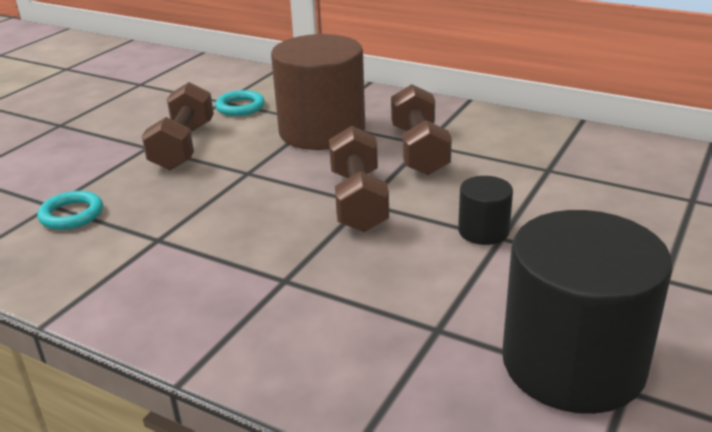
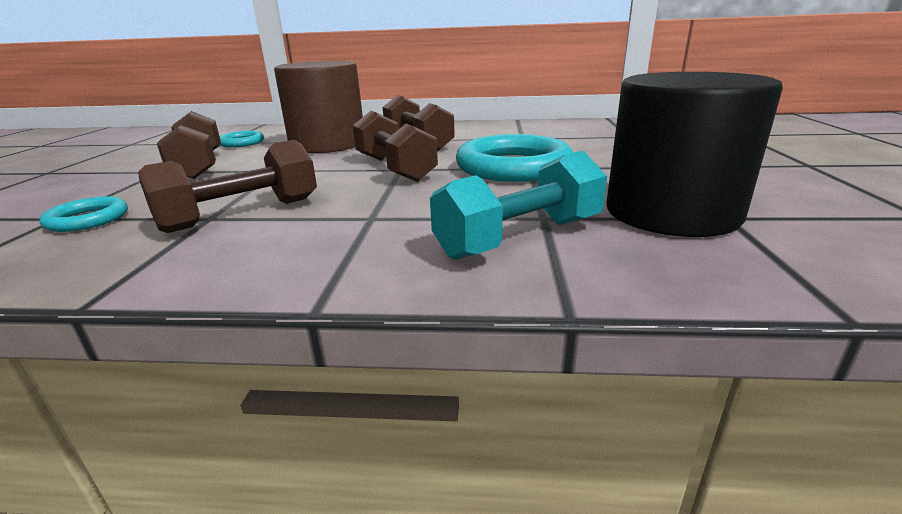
camera: 25 degrees left, 5 degrees down
(184, 242) = (241, 214): none -> brown dumbbell
(389, 352) = (520, 238): none -> turquoise dumbbell
(483, 231) = (513, 167): black cylinder -> turquoise ring

